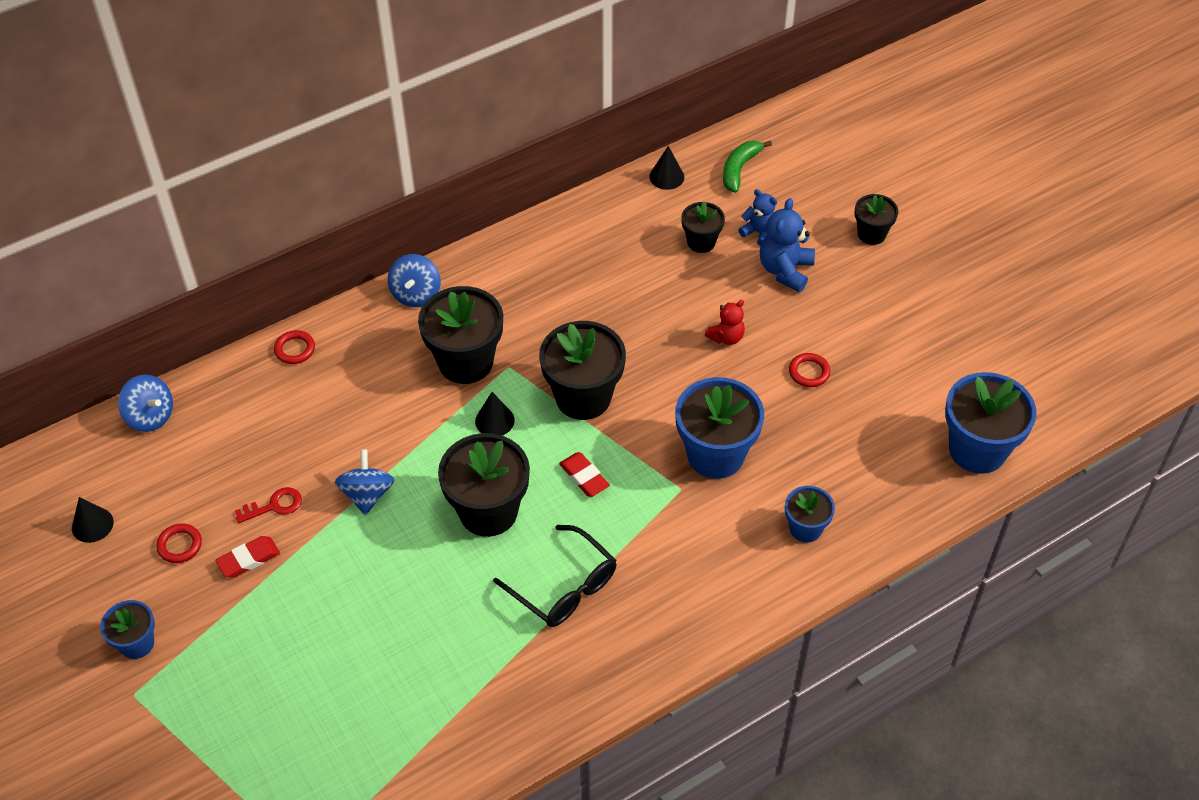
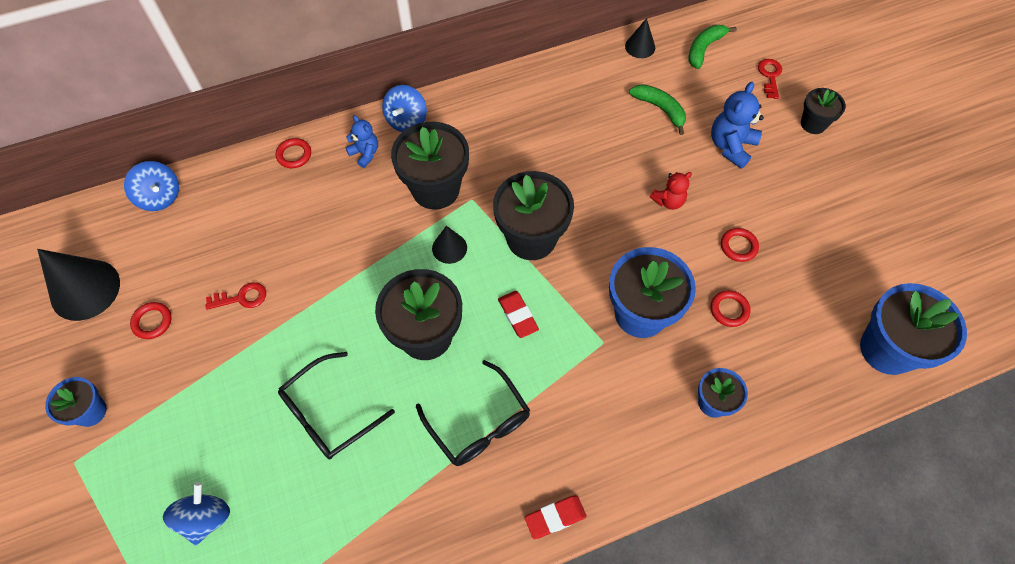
camera: 10 degrees right, 10 degrees up
(92, 525) = (85, 289): black cone -> black cone, size x1.87
(248, 559) = (207, 345): red eraser -> red eraser (555, 517)
(367, 494) = (324, 300): blue spinning top -> blue spinning top (206, 518)
(400, 604) = (328, 413): none -> black glasses
(701, 242) = (660, 109): black flower pot -> green banana
(759, 233) = (712, 108): blue teddy bear -> blue teddy bear (365, 153)
(808, 437) = (729, 310): none -> red ring
(817, 189) = (770, 76): none -> red key

